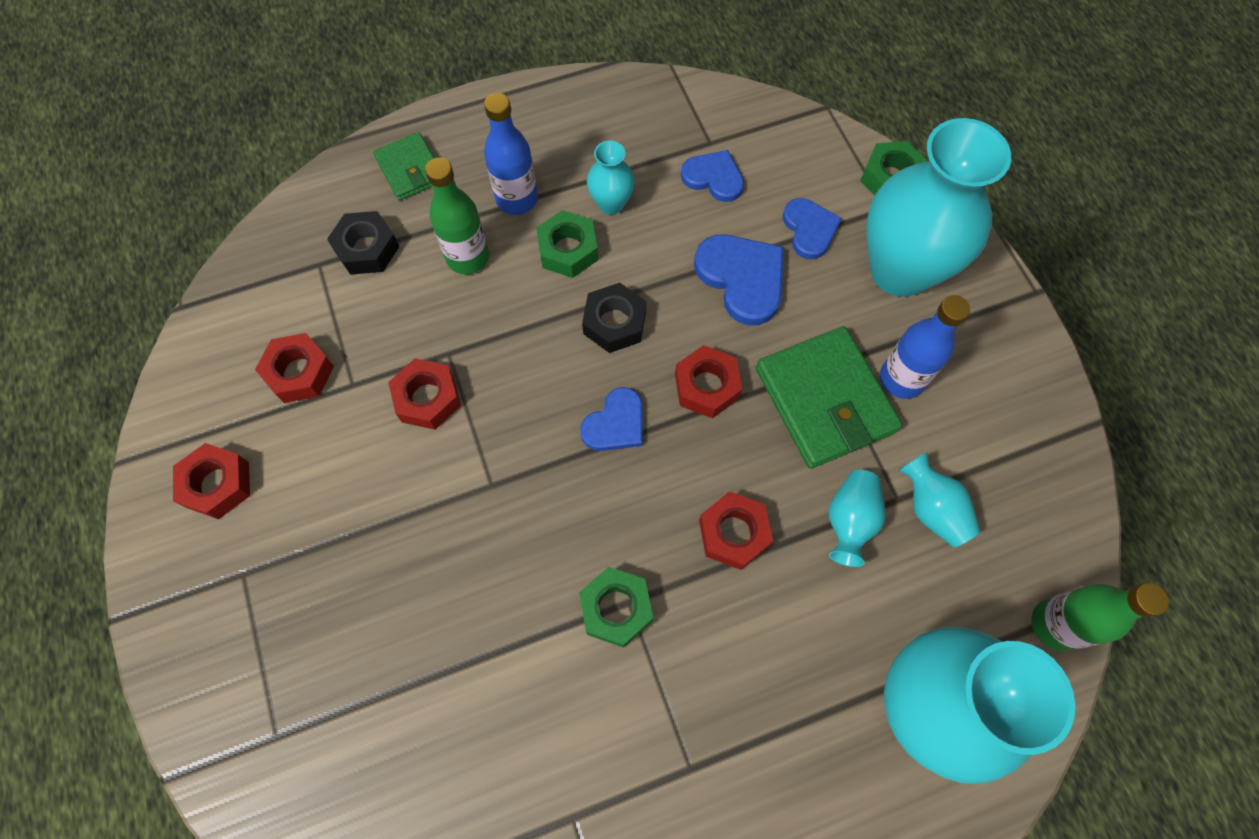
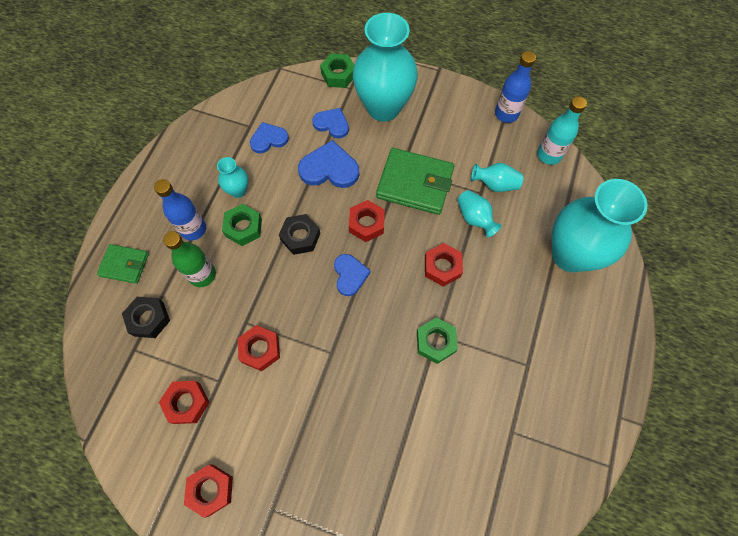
camera: 50 degrees left, 0 degrees up
(901, 379) = (431, 148): blue bottle -> blue bottle (506, 114)
(1055, 624) = (575, 181): green bottle -> none
(1060, 551) = (549, 155): none -> turquoise bottle

